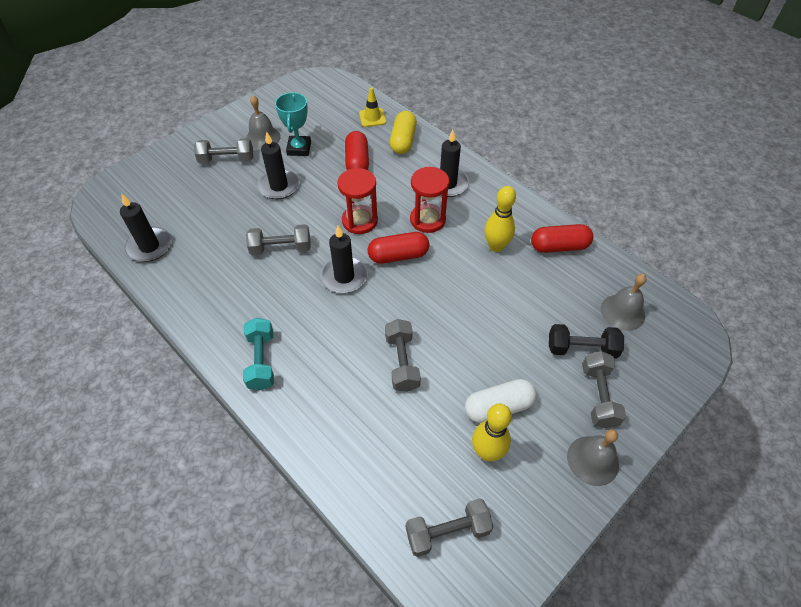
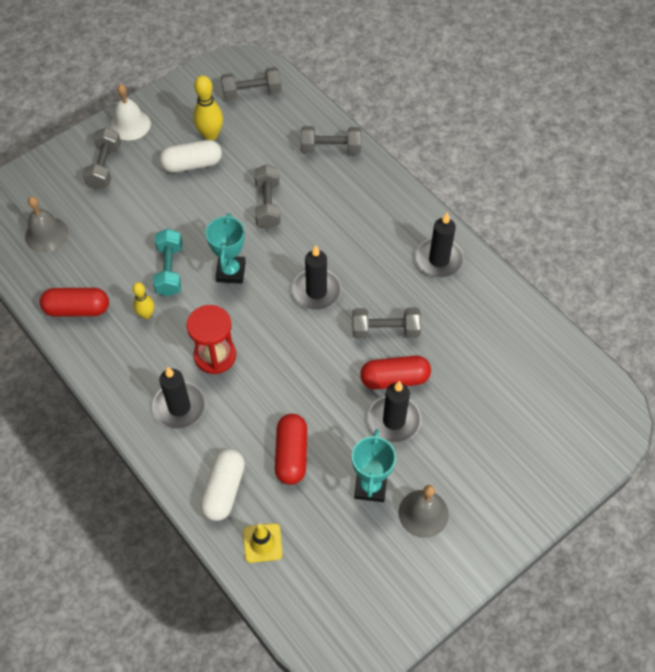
camera: 175 degrees left, 5 degrees up
(150, 246) = (534, 344): black candle -> black candle (439, 260)
(227, 160) = (468, 472): grey dumbbell -> grey dumbbell (331, 148)
(261, 361) = (395, 215): turquoise dumbbell -> turquoise dumbbell (169, 270)
(360, 221) = (295, 360): red hourglass -> none
(398, 256) = (256, 311): red capsule -> red capsule (394, 379)
(403, 141) = (224, 490): yellow capsule -> white capsule
(428, 288) = (230, 272): none -> turquoise trophy
(496, 246) = (146, 315): yellow bowling pin -> yellow bowling pin, size x0.63
(581, 349) = (101, 204): black dumbbell -> none
(593, 460) = (130, 125): grey bell -> white bell

